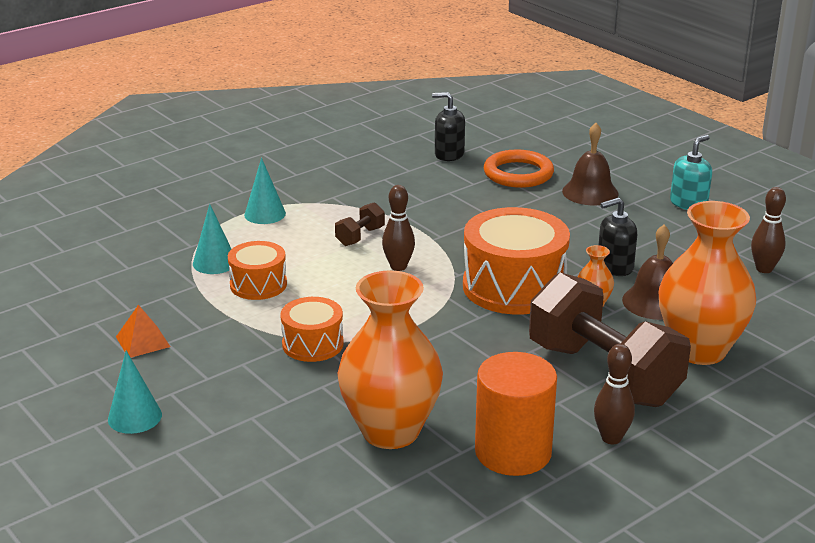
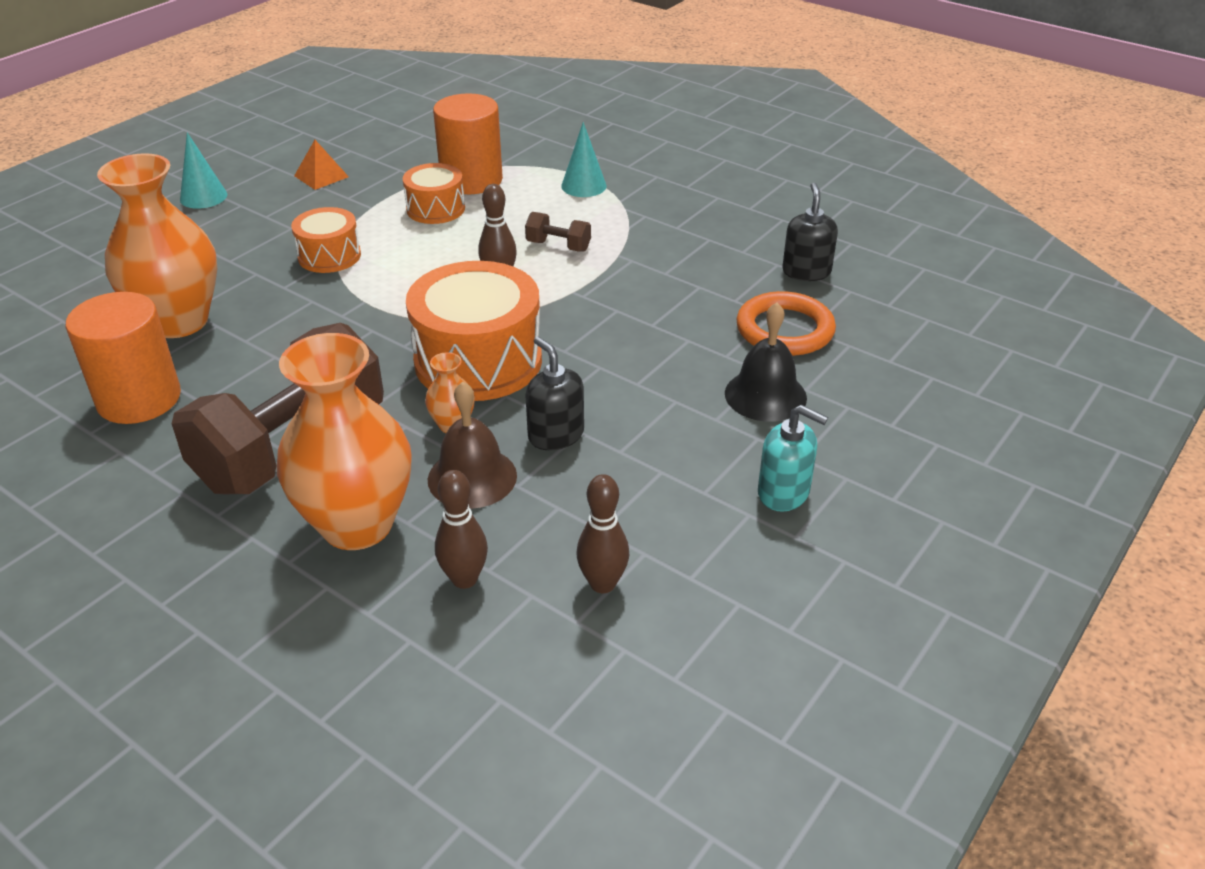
camera: 75 degrees right, 10 degrees up
(214, 263) = (471, 180): turquoise cone -> orange cylinder
(590, 192) = (765, 395): brown bell -> black bell
(611, 438) = (161, 464): brown bowling pin -> brown bowling pin (464, 579)

